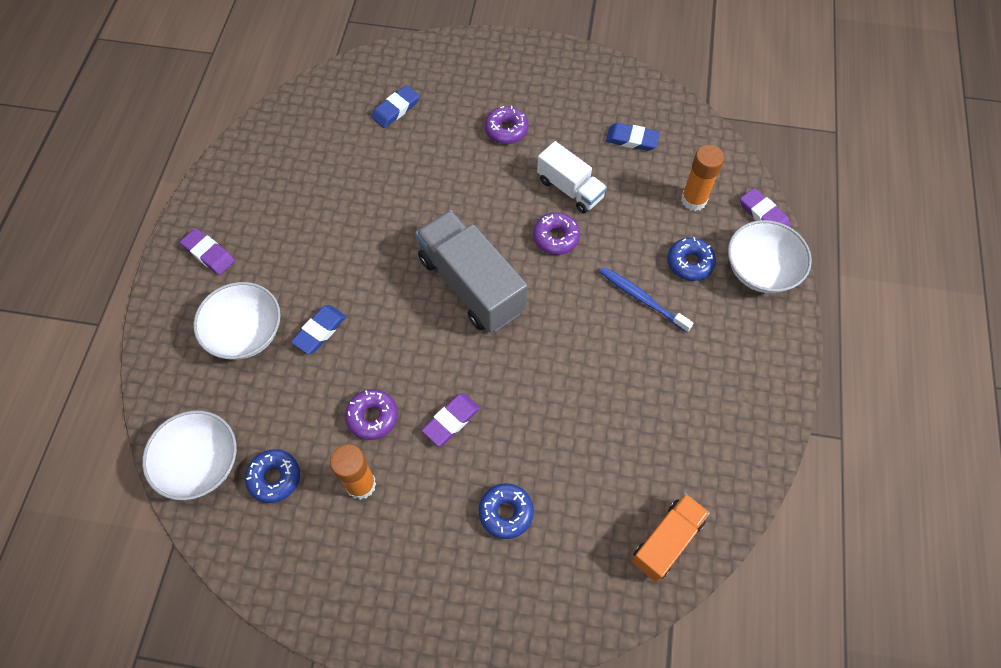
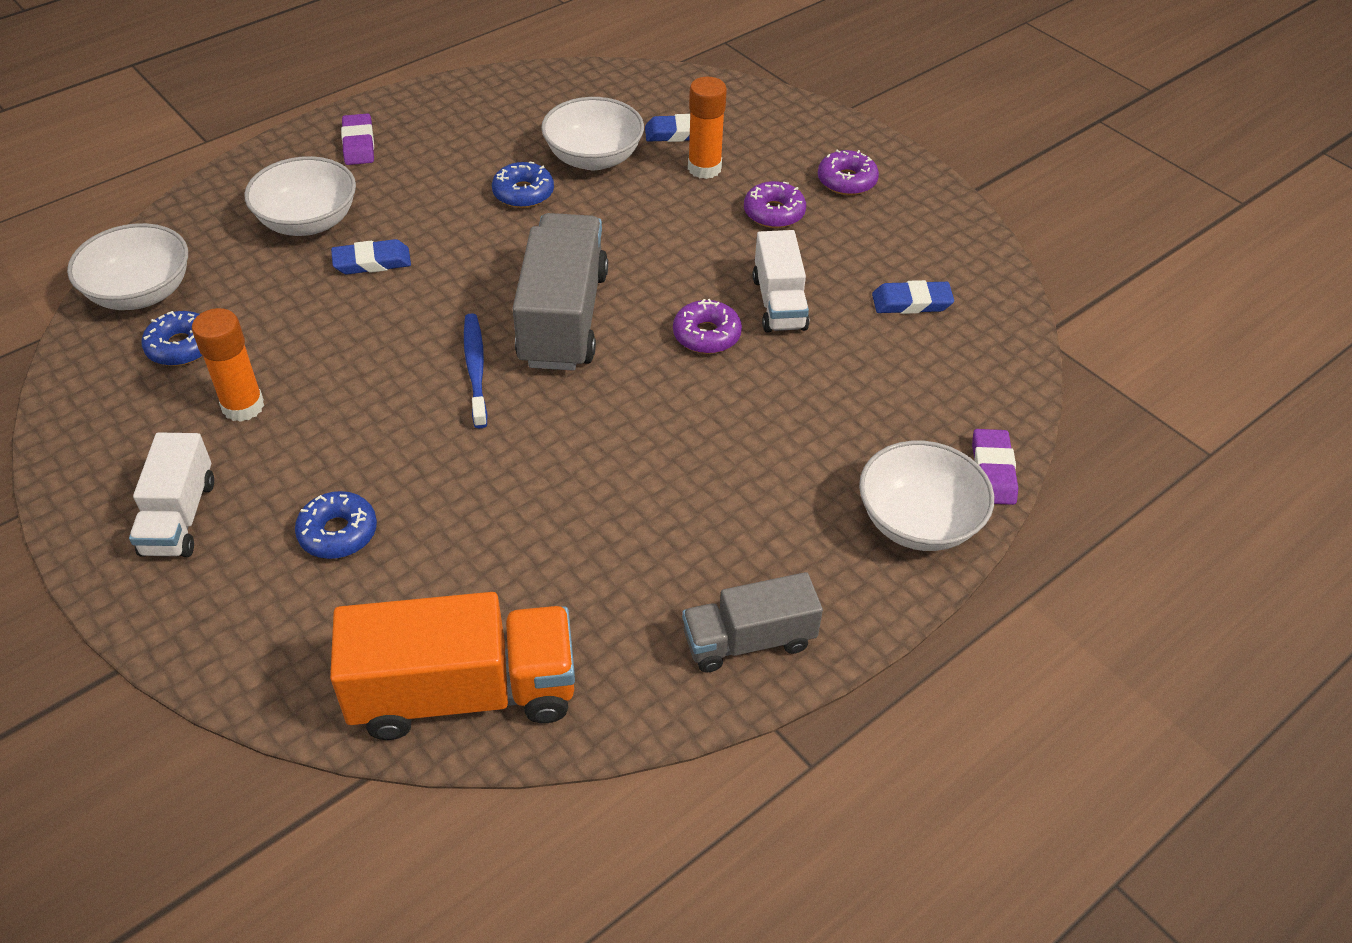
camera: 40 degrees right, 15 degrees down
(366, 162) = (594, 158): none -> white bowl
(372, 417) = (326, 361): purple donut -> purple donut (846, 181)
(410, 580) = (179, 517): none -> white truck
(451, 421) = (392, 416): purple eraser -> none
(632, 139) = (911, 302): blue eraser -> blue eraser turned 60 degrees counterclockwise
(642, 298) = (733, 451): blue toothbrush -> blue toothbrush (475, 369)
(666, 541) = (463, 692): orange truck -> orange truck, size x1.66
(690, 263) = (835, 456): blue donut -> blue donut (523, 193)
(693, 200) = (917, 401): orange glue stick -> orange glue stick (704, 168)
(756, 398) = (748, 640): none -> grey truck

